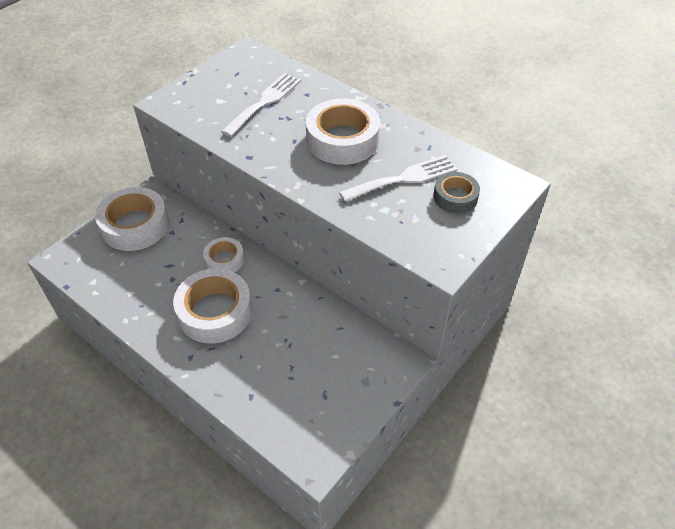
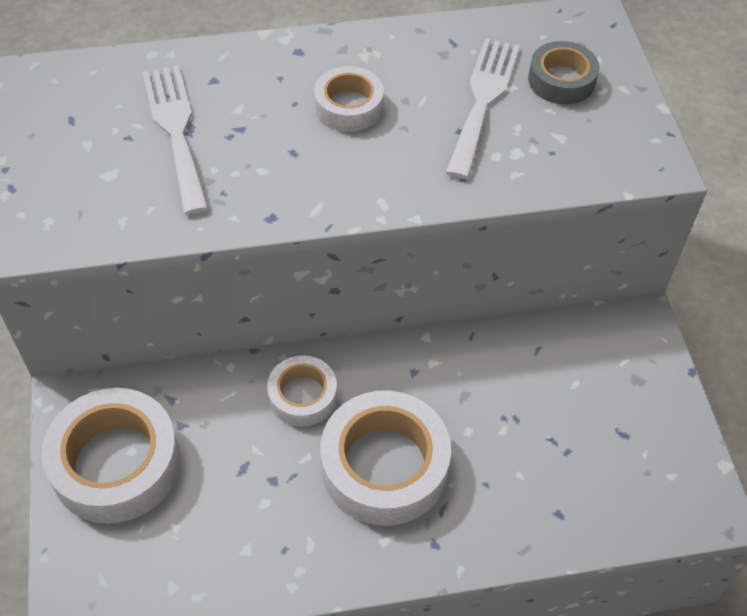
camera: 50 degrees left, 5 degrees up
(342, 140) = (348, 106): white tape -> white tape, size x0.56

